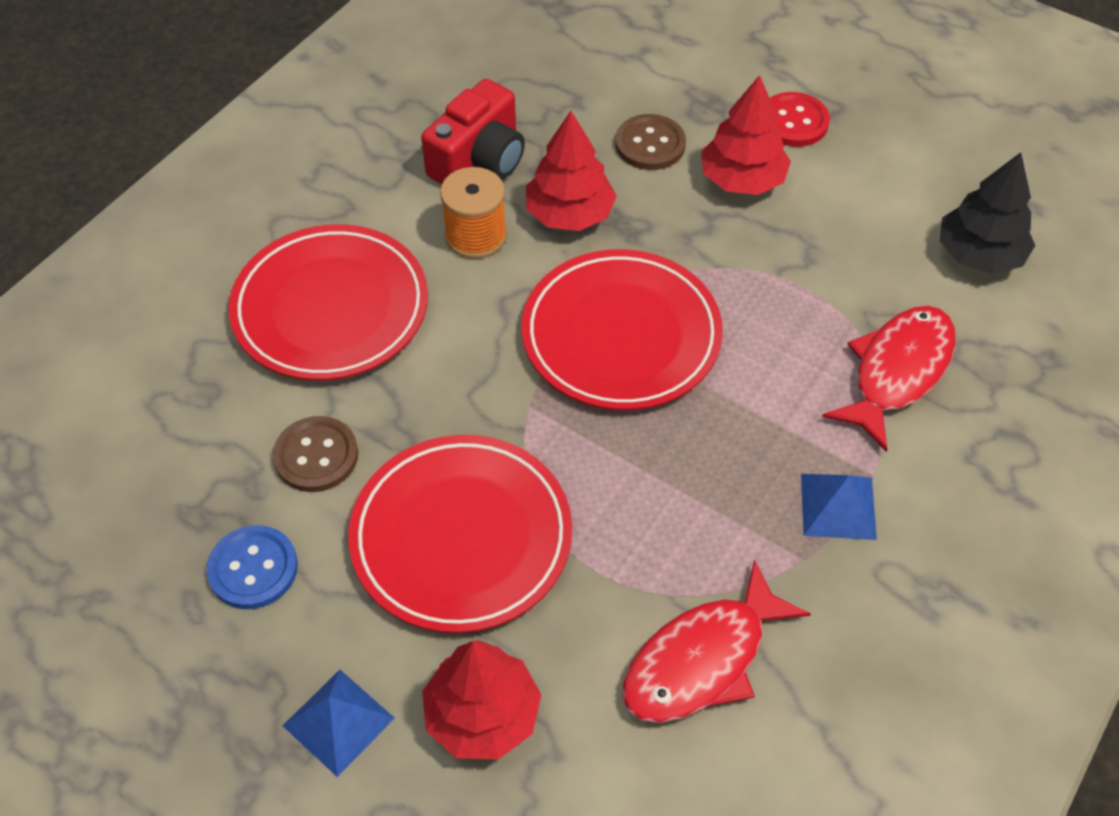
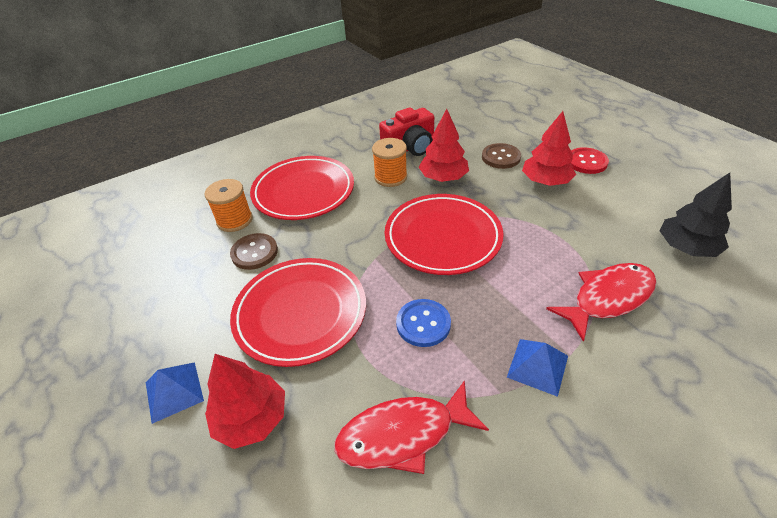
camera: 25 degrees right, 10 degrees down
(236, 403) = (235, 220): none -> orange spool
(253, 569) = (189, 296): blue button -> blue button (423, 324)

